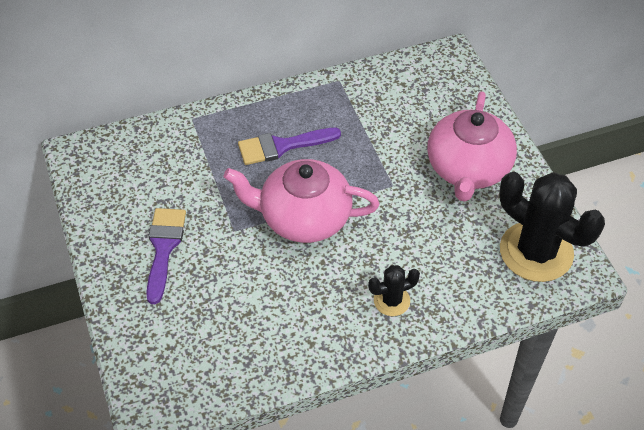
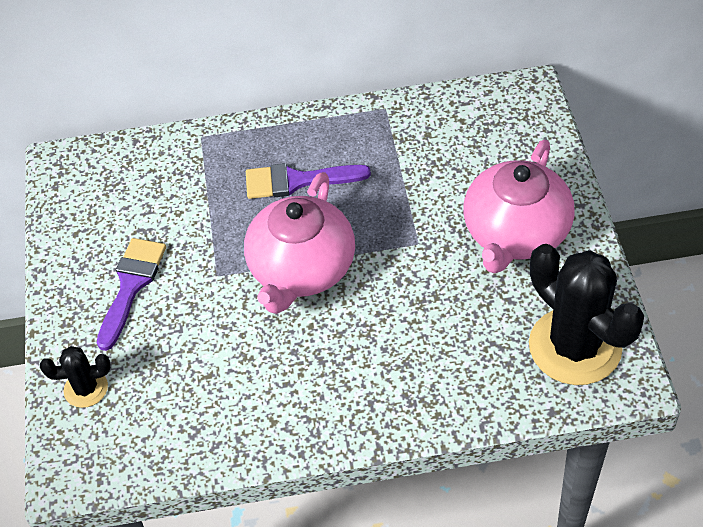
camera: 15 degrees right, 0 degrees up
(303, 217) = (301, 270): pink teapot -> pink teapot turned 90 degrees counterclockwise
(391, 301) = (381, 383): black cactus -> black cactus (86, 389)

